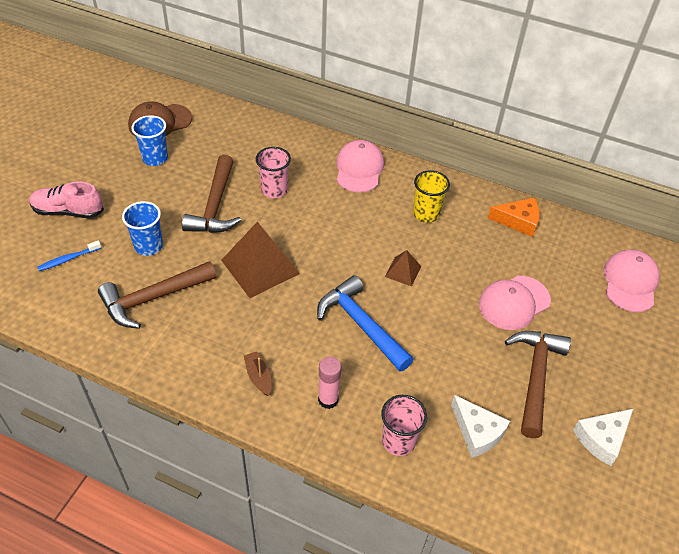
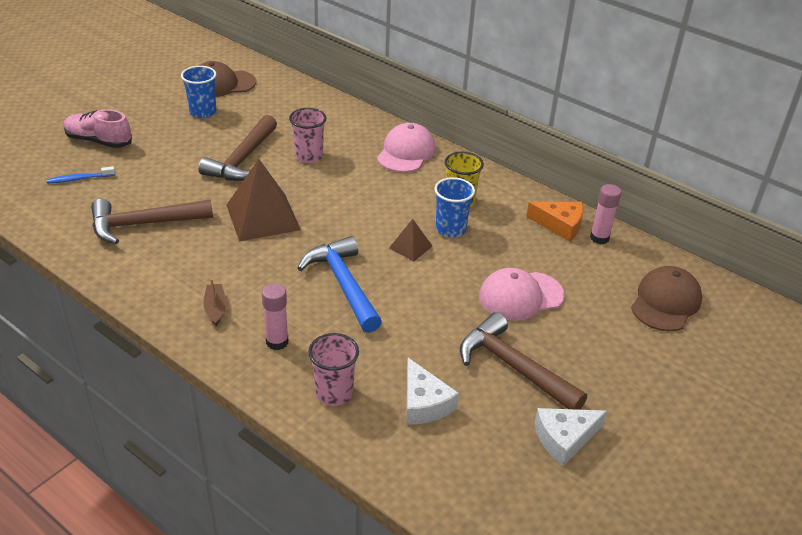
camera: 15 degrees right, 10 degrees down
(148, 246) = (161, 181): blue cup -> blue cup (450, 229)
(535, 377) = (513, 367): brown hammer -> brown hammer turned 75 degrees counterclockwise
(555, 228) = (599, 238): none -> pink glue stick
(630, 282) = (665, 302): pink cap -> brown cap

